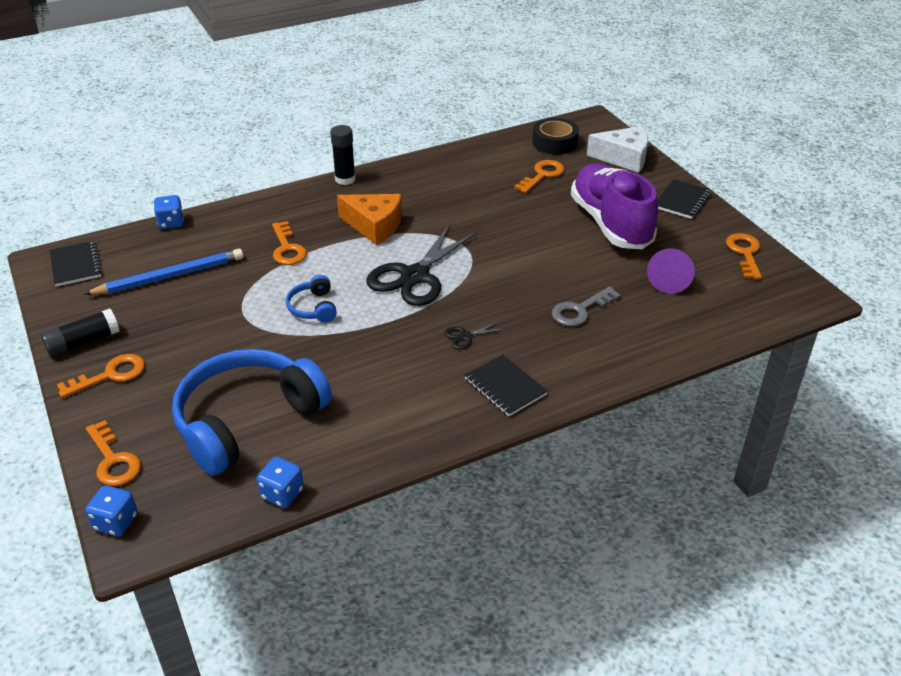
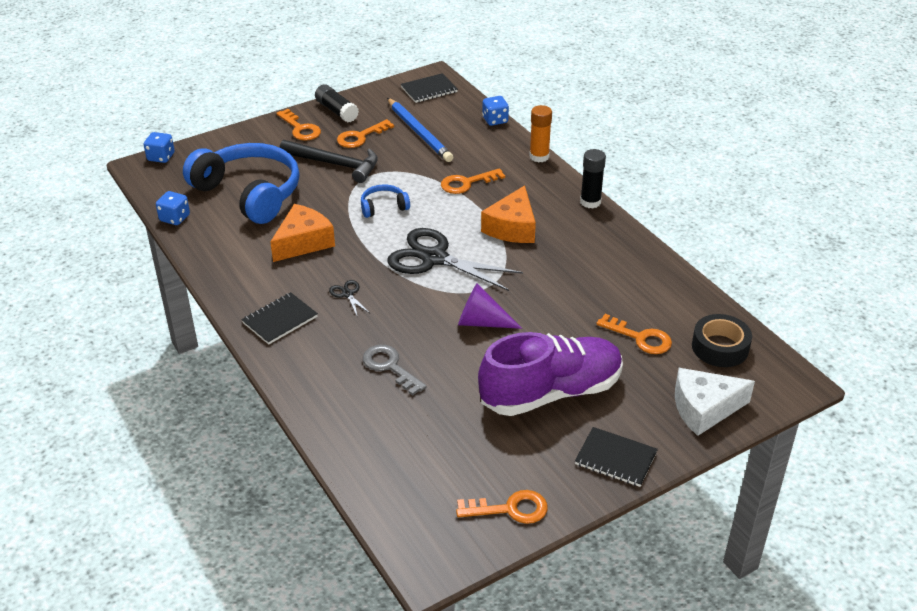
camera: 85 degrees right, 0 degrees up
(113, 460) = (216, 146): orange key -> orange key (360, 137)
(210, 344) = (335, 164): none -> black hammer
(256, 201) = (539, 157): none -> orange glue stick
(366, 370) = (303, 242): none -> orange cheese
(624, 158) = (704, 409): white cheese -> white cheese turned 75 degrees clockwise
(669, 279) = (449, 437): purple cone -> purple cone (482, 322)

